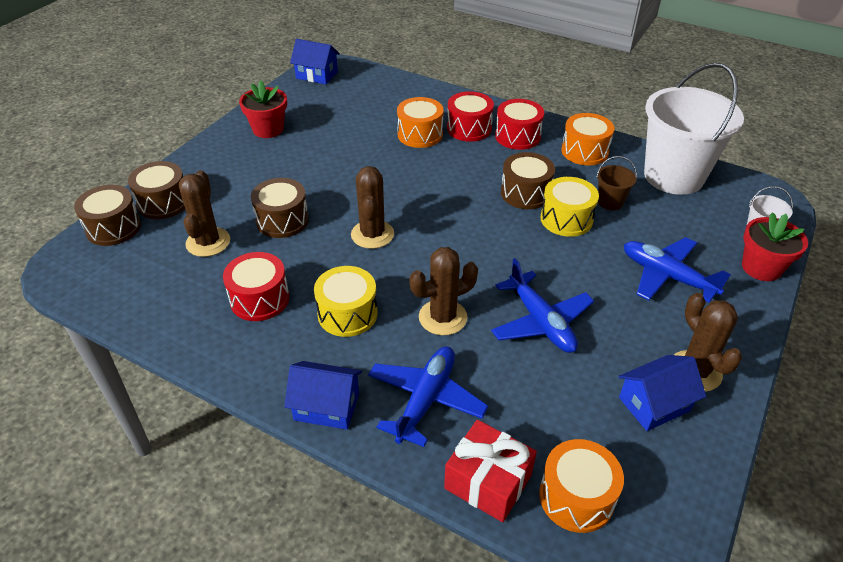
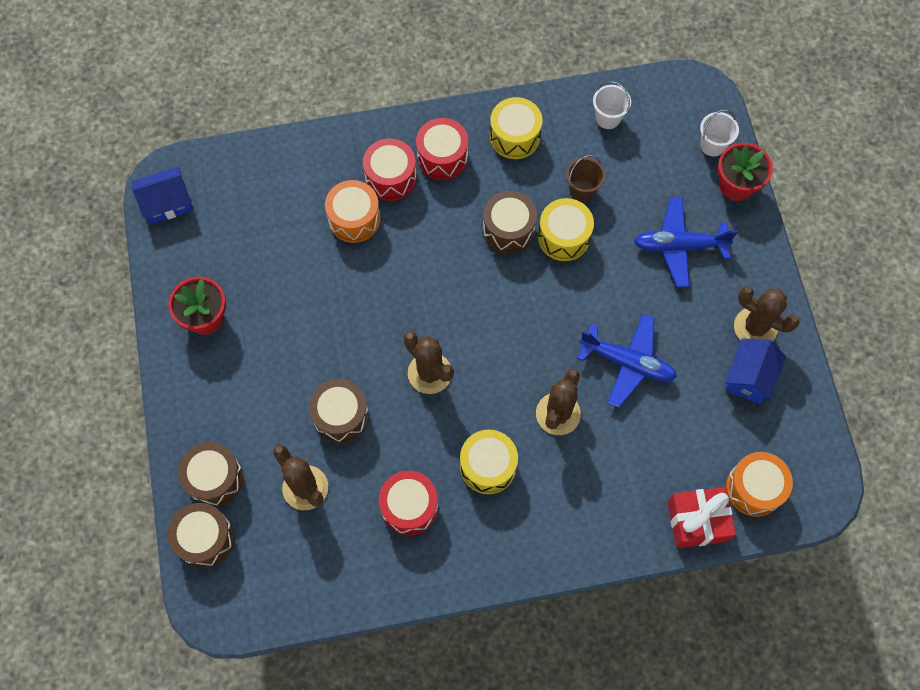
camera: 40 degrees left, 25 degrees up
(327, 406) = (550, 553): blue house -> none
(426, 400) = (609, 493): blue plane -> none
(584, 151) = (514, 136): orange drum -> yellow drum
(673, 176) = (608, 118): white bucket -> white bucket, size x0.41

